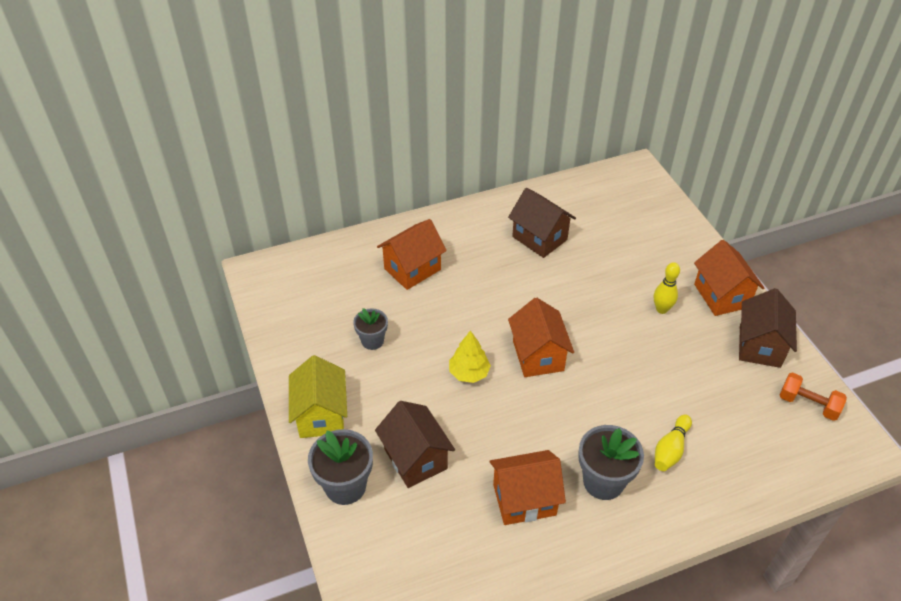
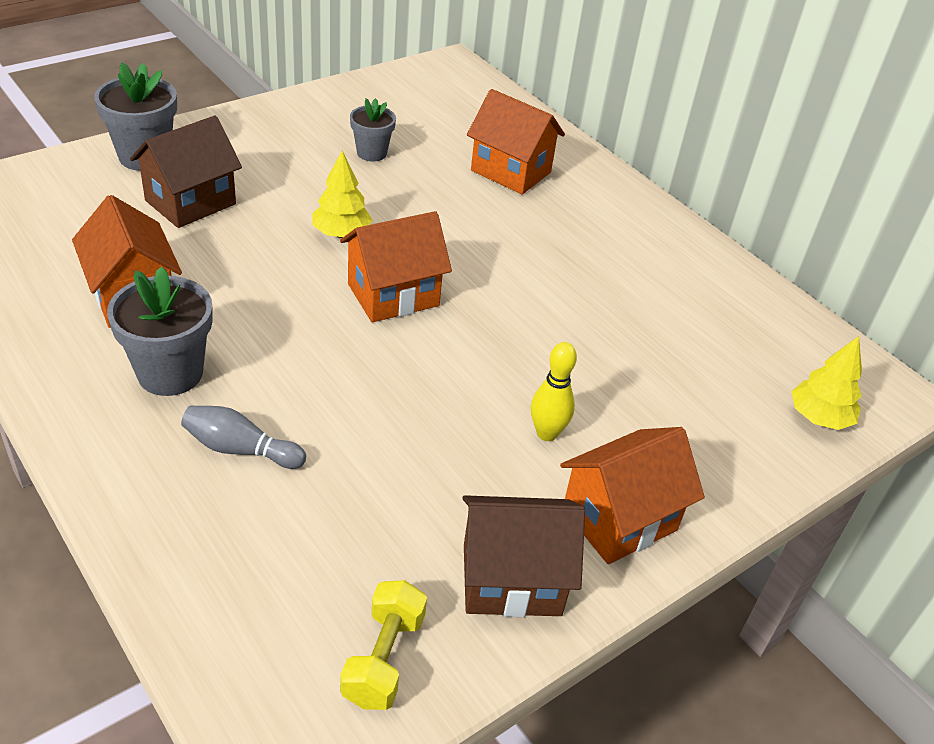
camera: 70 degrees right, 5 degrees down
(321, 415) = (245, 130): yellow house -> none
(539, 238) = (638, 283): brown house -> none
(654, 201) = (819, 418): none -> yellow tree
(670, 449) = (240, 449): yellow bowling pin -> grey bowling pin
(808, 404) = (383, 659): orange dumbbell -> yellow dumbbell

